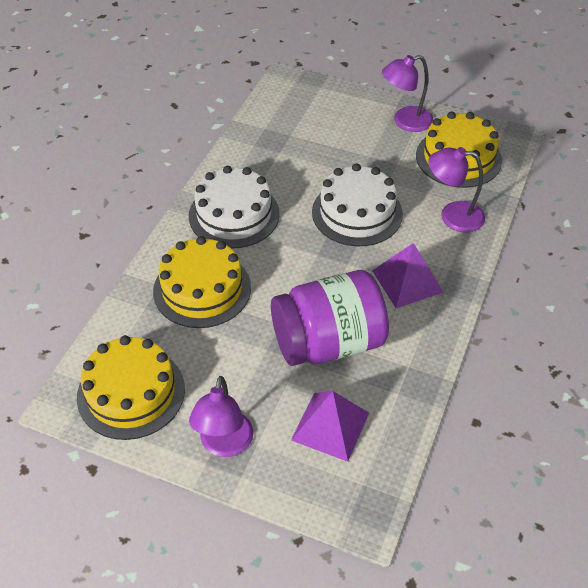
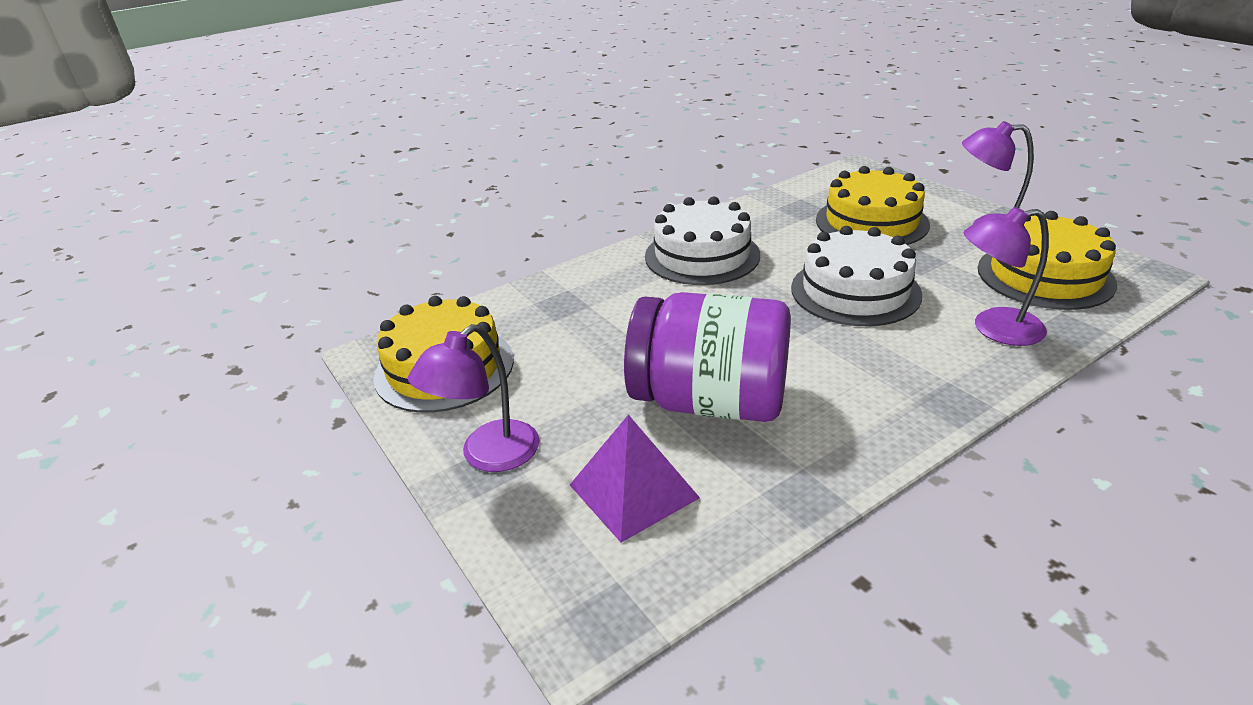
camera: 35 degrees right, 15 degrees down
(202, 289) = (607, 305): yellow cake -> yellow cake (871, 222)
(407, 281) = (873, 375): purple pyramid -> none
(452, 216) = (994, 329): purple lamp -> purple lamp turned 45 degrees counterclockwise

